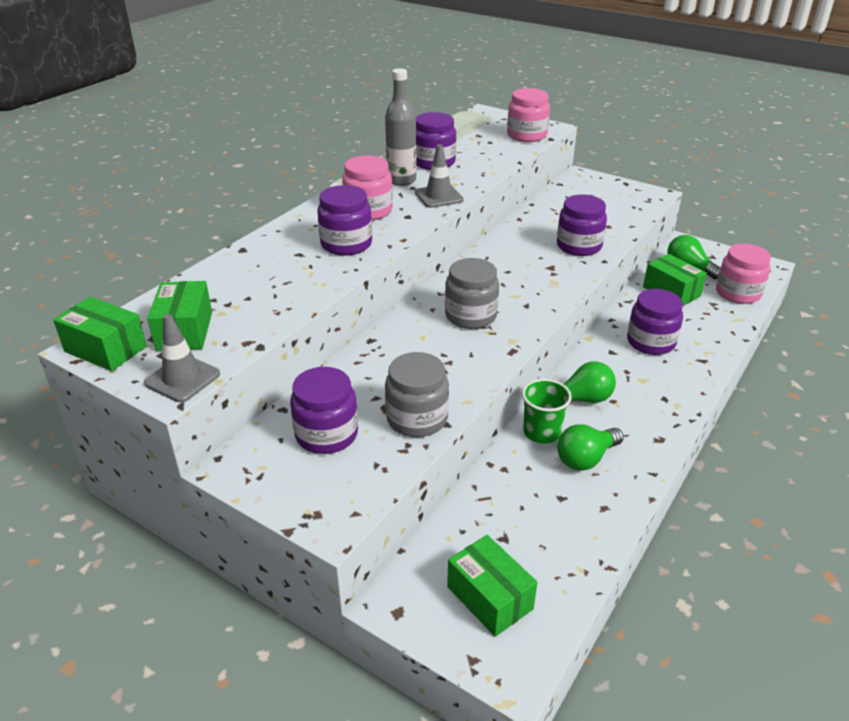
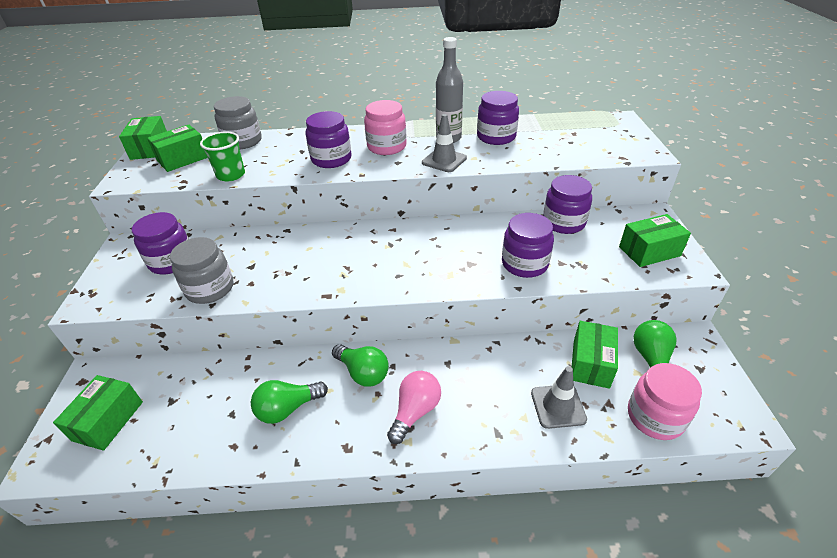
camera: 55 degrees right, 5 degrees up
(182, 379) = (133, 180): grey traffic cone -> grey traffic cone (558, 406)
(470, 316) = (356, 256): grey jar -> grey jar (243, 141)
(526, 135) = (612, 150): pink jar -> none
(541, 432) = (303, 368): green cup -> green cup (231, 175)
(586, 458) = (288, 408): green light bulb -> green light bulb turned 45 degrees counterclockwise
(620, 197) = (649, 251): none -> green box
(650, 389) = (415, 411): none -> pink light bulb
(651, 342) = (489, 383): purple jar -> purple jar (563, 222)

